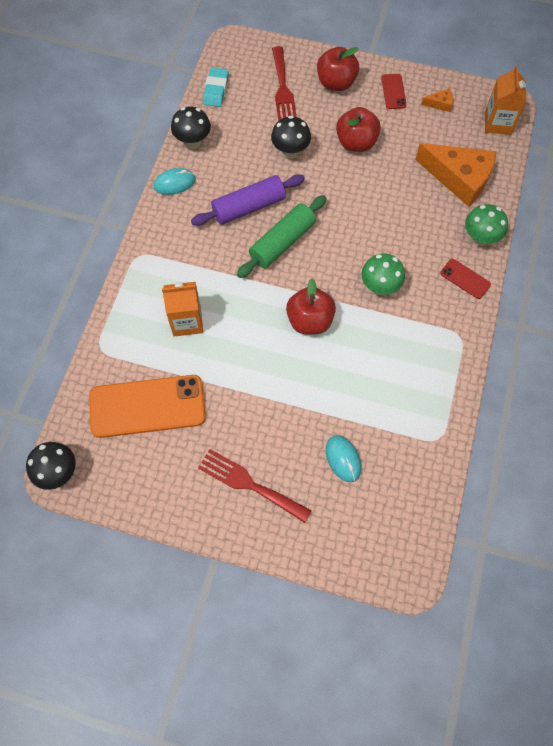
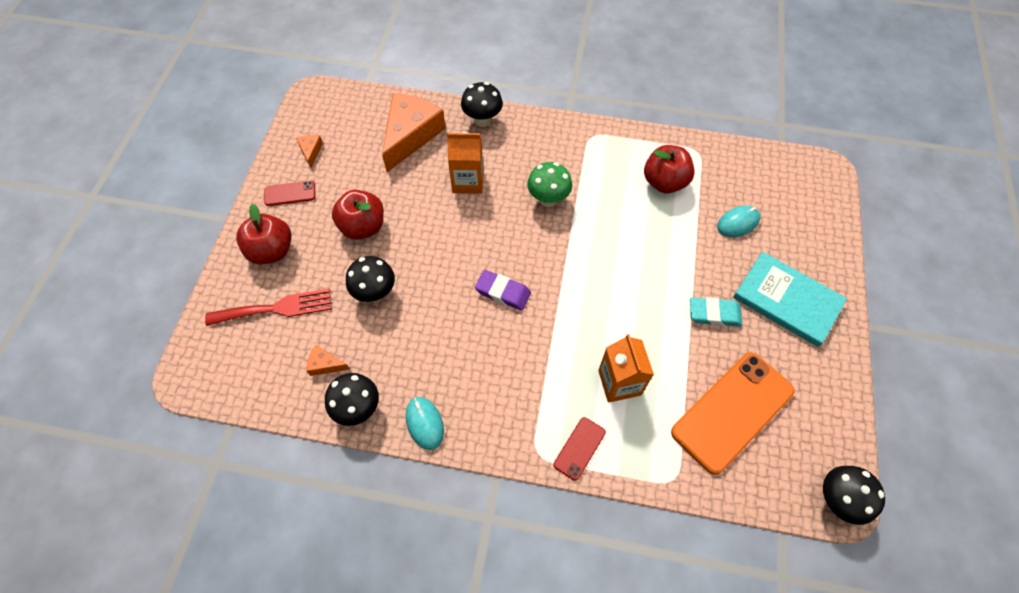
camera: 95 degrees left, 5 degrees down
(147, 406) = (732, 411): orange phone -> orange phone turned 60 degrees clockwise
(216, 90) = (270, 389): turquoise eraser -> turquoise eraser (714, 314)
(231, 121) = (325, 364): none -> orange cheese
(248, 207) = (456, 331): purple rolling pin -> none
(249, 484) = (787, 300): red fork -> turquoise book
(282, 242) = (503, 292): green rolling pin -> purple eraser
(310, 320) = (597, 259): red apple -> red apple (664, 182)
(465, 279) = (529, 131): red phone -> red phone (579, 448)
(479, 238) = (482, 120): green mushroom -> black mushroom
(498, 123) = (340, 104): orange carton -> orange carton (468, 181)

